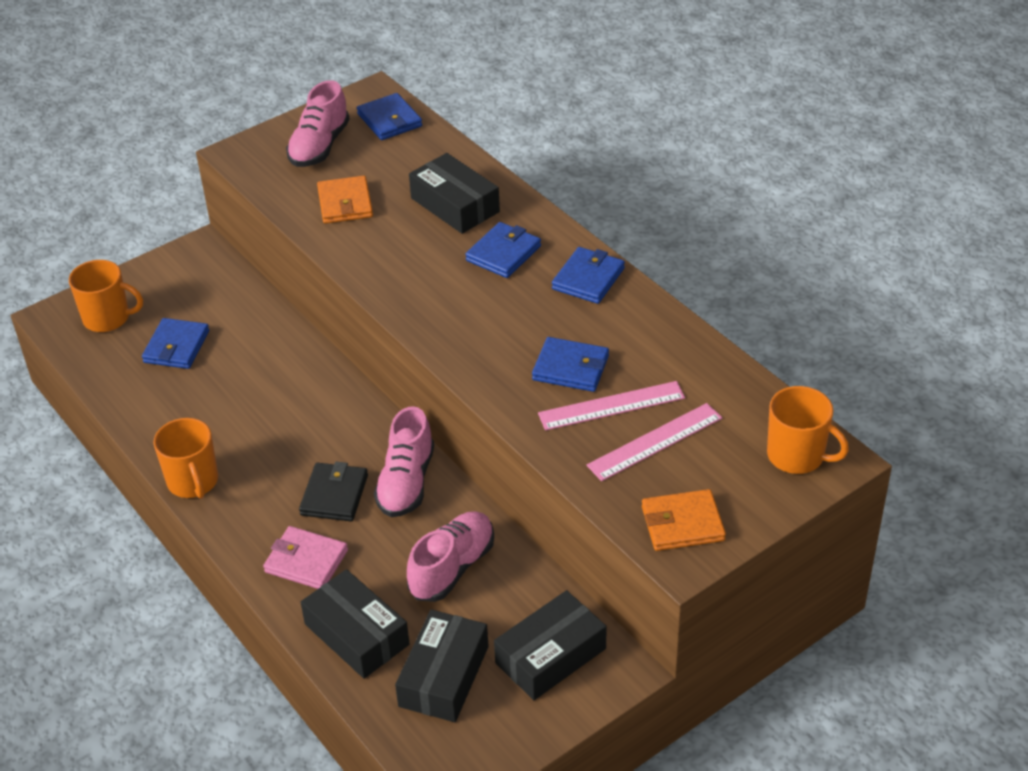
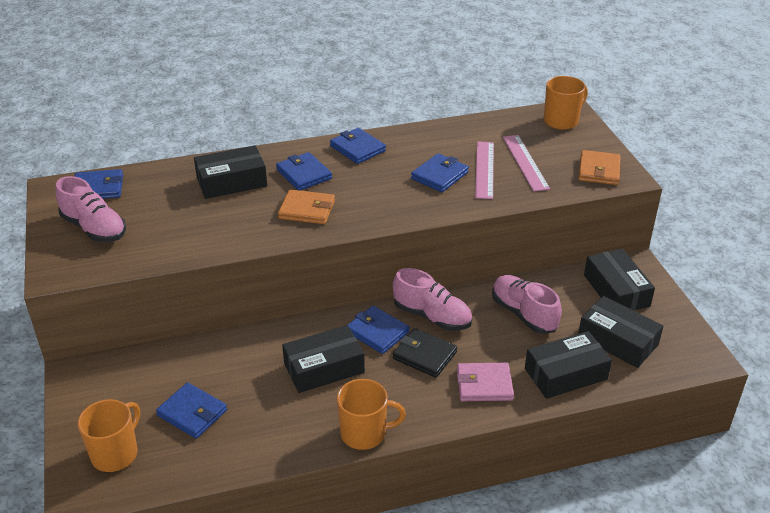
camera: 70 degrees left, 5 degrees down
(278, 419) = (324, 368): none -> black box
(306, 561) = (484, 385): pink wallet -> pink wallet turned 45 degrees clockwise
(345, 203) = (181, 230): orange wallet -> orange wallet (307, 210)
(356, 443) = (377, 332): none -> blue wallet

